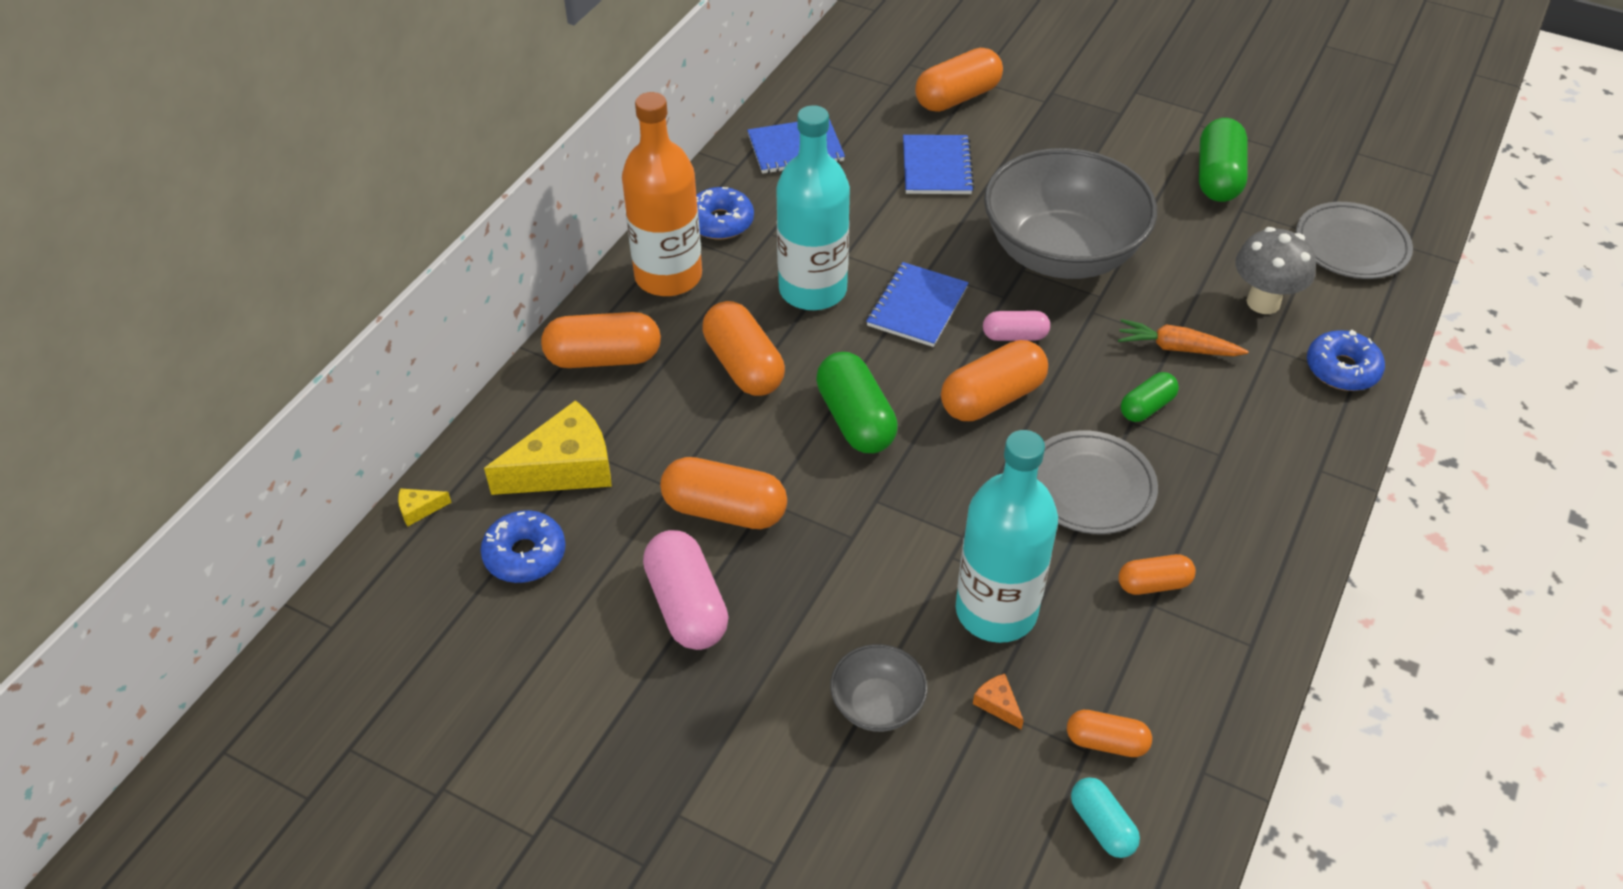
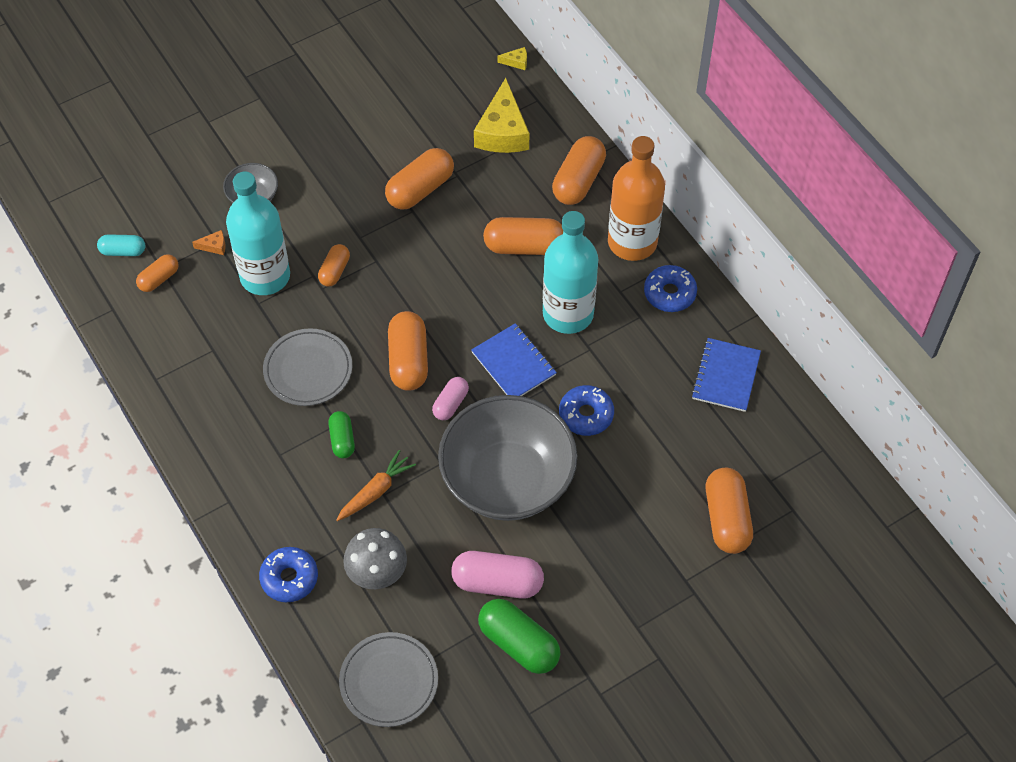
camera: 120 degrees right, 10 degrees up
(419, 509) = (516, 62): yellow cheese -> yellow cheese turned 75 degrees clockwise
(525, 555) = (453, 94): blue donut -> blue donut (586, 415)
(687, 606) = (370, 147): pink capsule -> pink capsule (497, 582)
(855, 420) = (441, 281): green capsule -> none
(937, 167) = (649, 455): blue notebook -> none
(1153, 584) = (224, 358): orange capsule -> orange capsule (334, 271)

